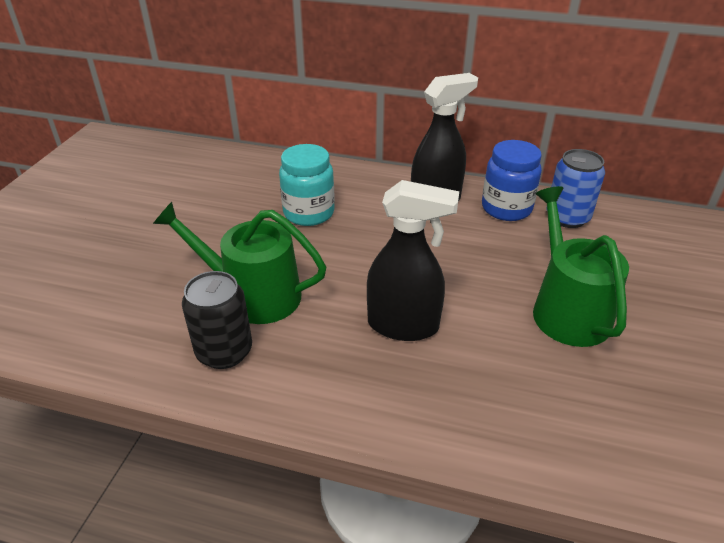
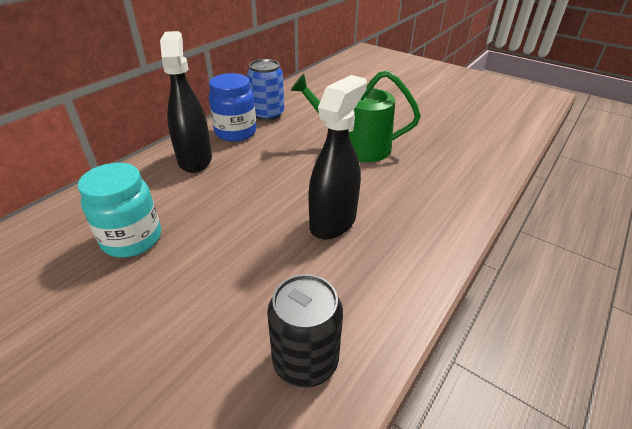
camera: 70 degrees left, 0 degrees up
(253, 295) = (231, 316): green watering can -> none

